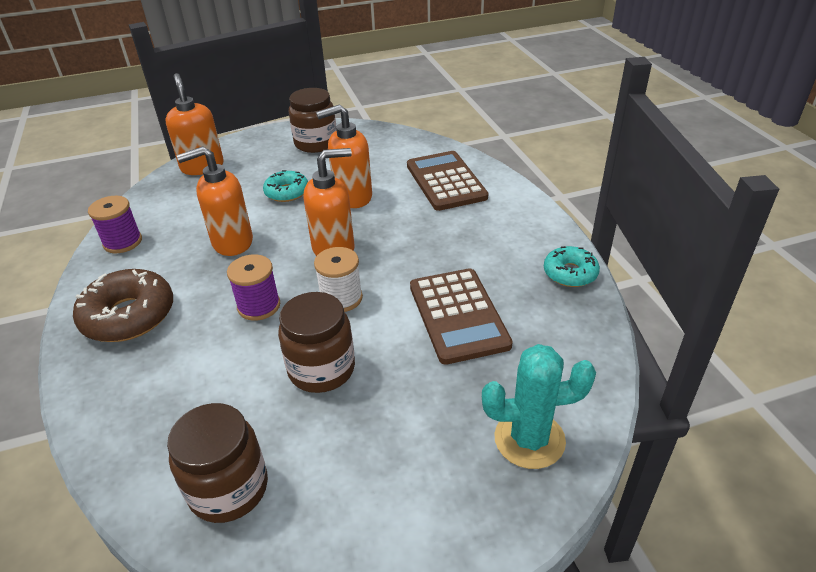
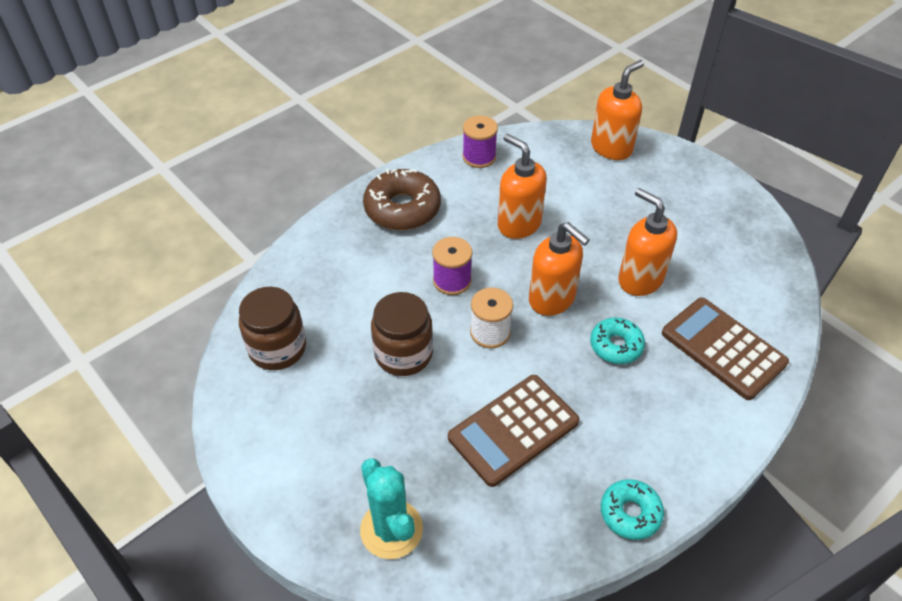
camera: 65 degrees right, 10 degrees up
(287, 192) = (613, 226): turquoise donut -> turquoise donut (616, 346)
(316, 143) = (713, 209): brown jar -> none
(446, 181) = (723, 348): brown calculator -> brown calculator turned 90 degrees counterclockwise

